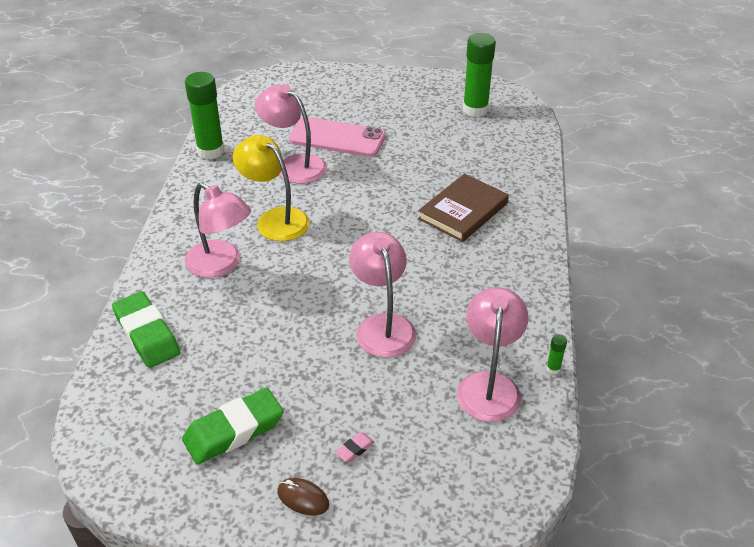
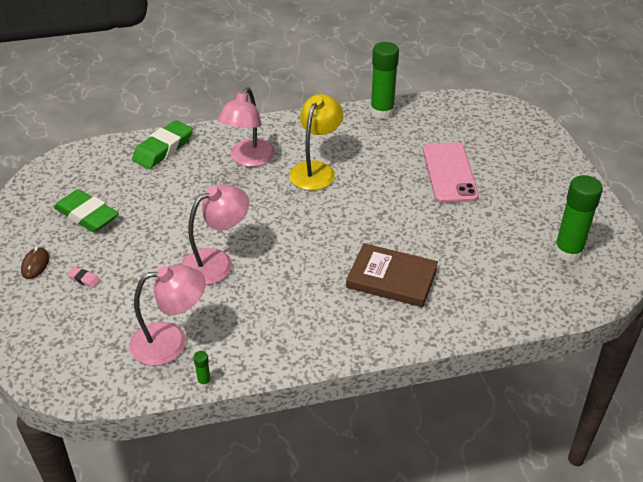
camera: 70 degrees right, 0 degrees up
(294, 165) = (393, 159): pink lamp -> none

